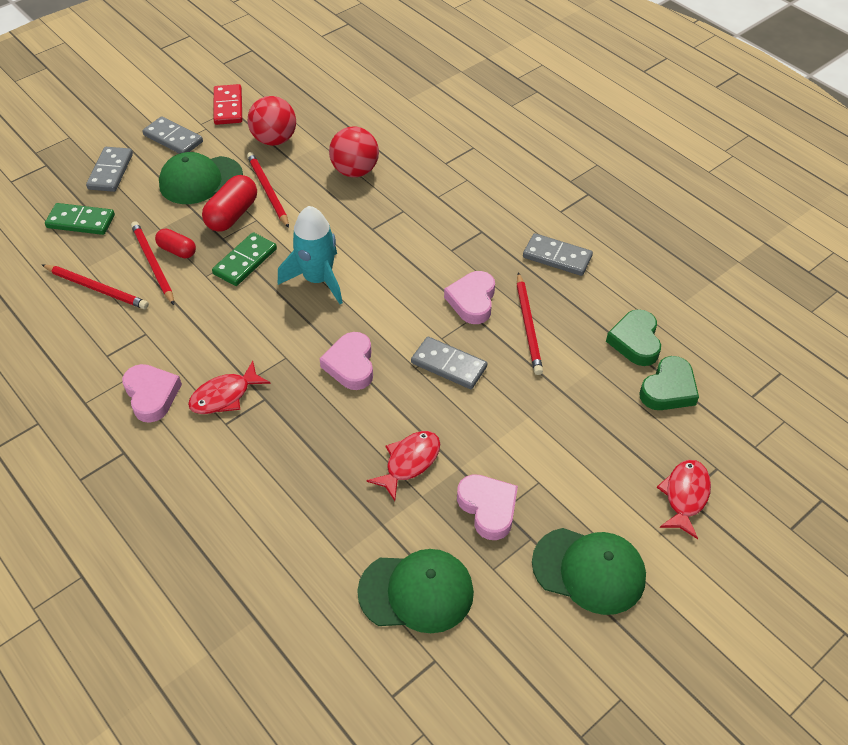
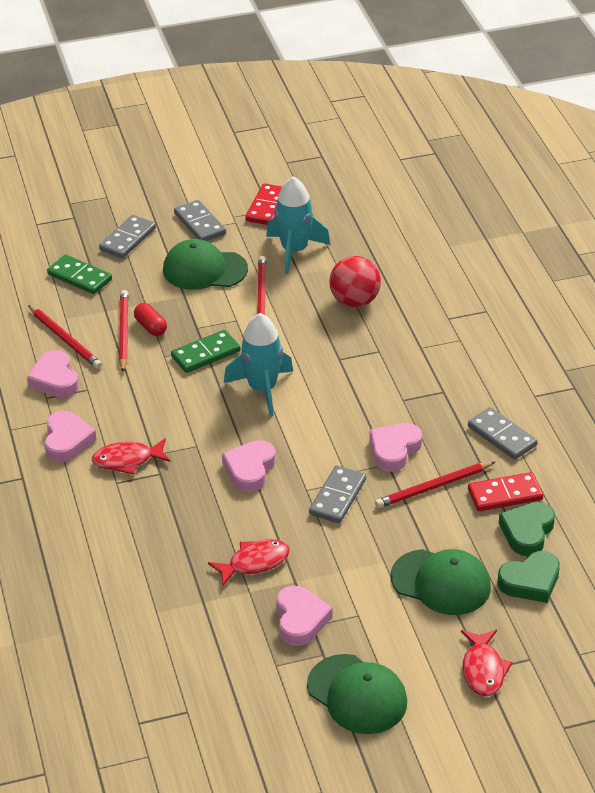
camera: 25 degrees right, 10 degrees down
(107, 333) = (55, 379): none -> pink heart
(232, 215) = (216, 309): red capsule -> none
(274, 140) = (294, 251): red ball -> turquoise rocket
(416, 592) = (201, 659): green cap -> green cap (441, 582)
(449, 365) = (338, 497): grey domino -> grey domino turned 60 degrees clockwise
(528, 326) = (433, 487): red pencil -> red pencil turned 45 degrees clockwise
(594, 311) = (505, 494): none -> red domino
(685, 496) = (483, 670): red fish -> red fish turned 135 degrees clockwise

